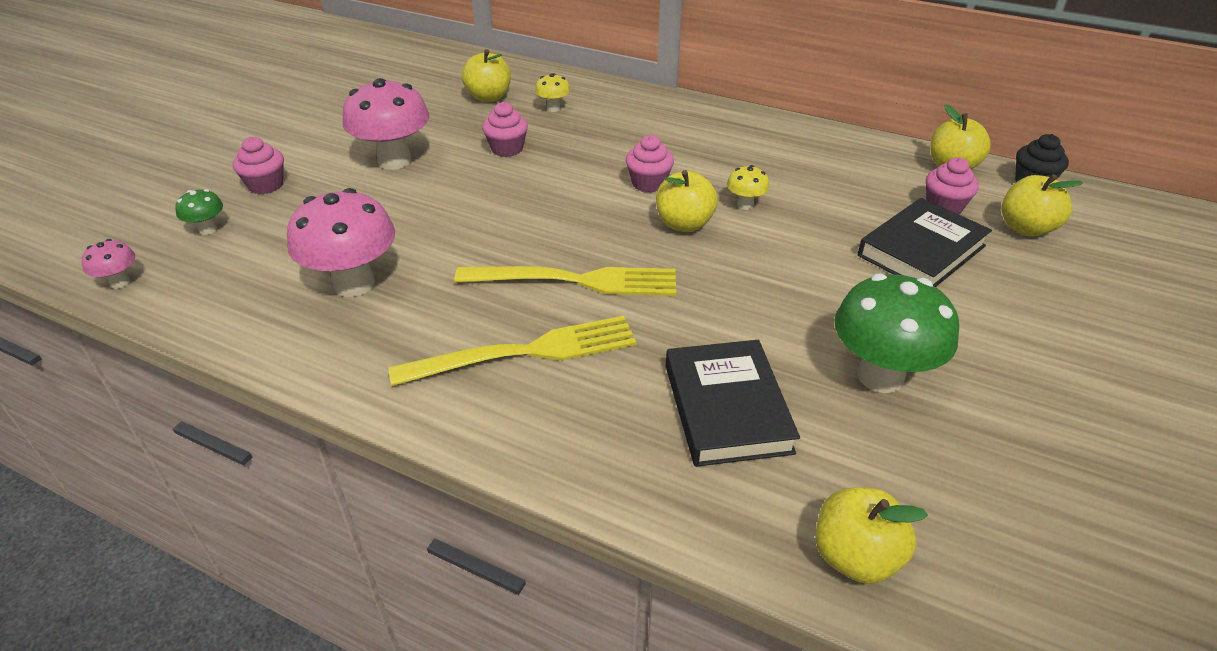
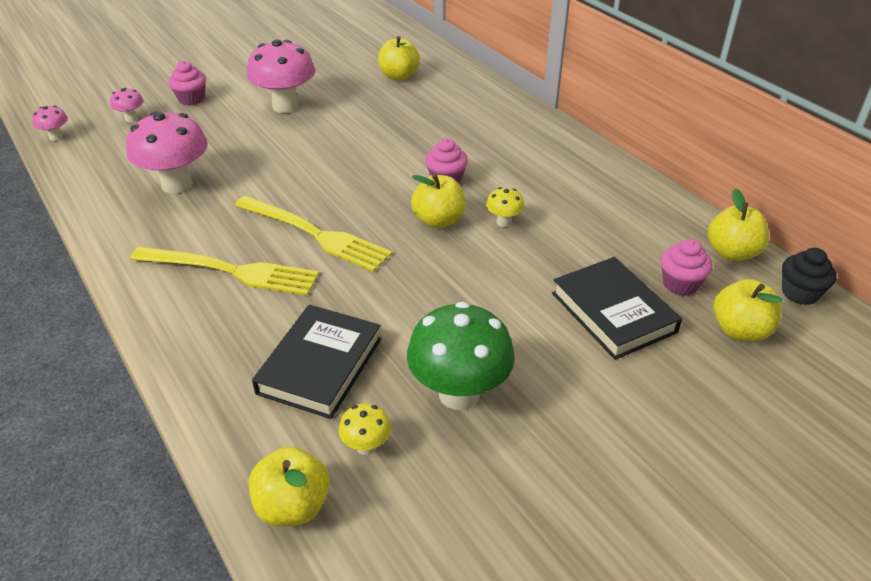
camera: 30 degrees right, 0 degrees up
(208, 229) = (131, 119): green mushroom -> pink mushroom
(507, 149) = (370, 120): pink cupcake -> none
(553, 108) = (437, 98): yellow mushroom -> yellow mushroom (366, 446)
(921, 251) = (613, 312): black book -> black book turned 75 degrees clockwise

